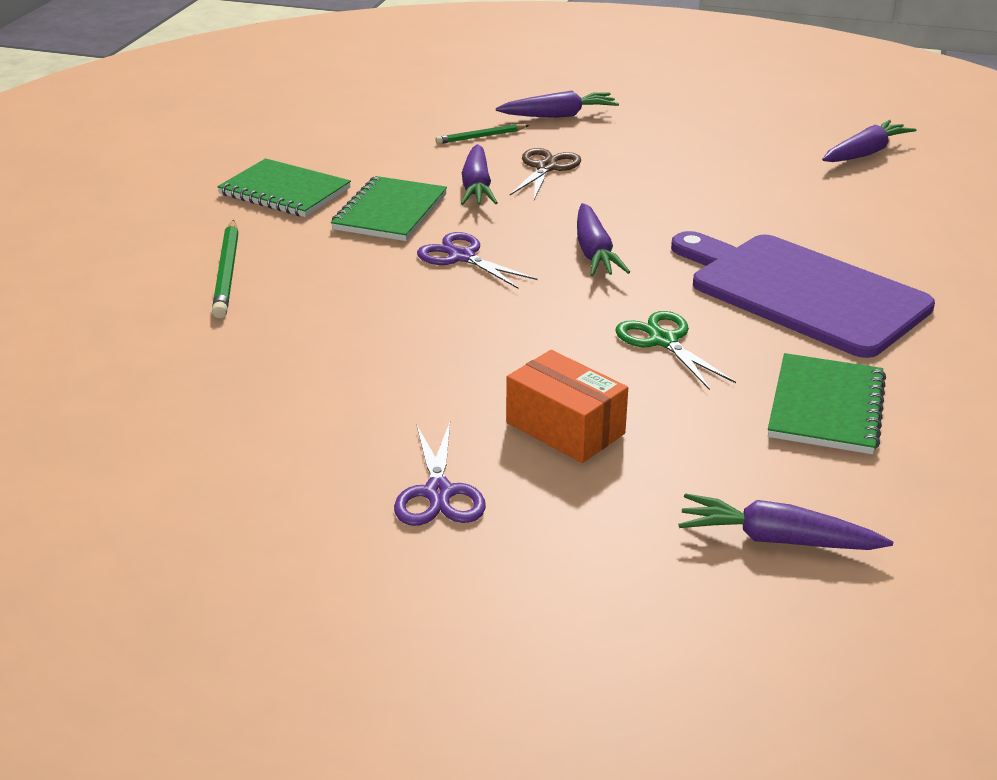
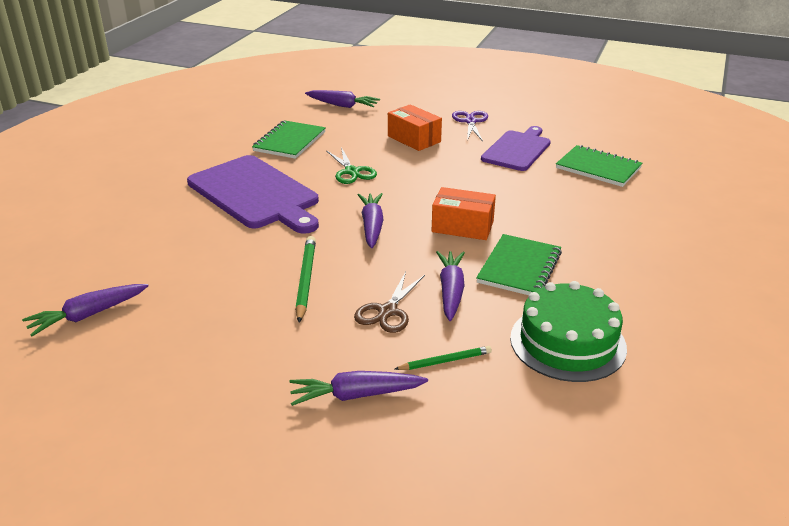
camera: 175 degrees left, 0 degrees up
(227, 272) = (618, 222): green pencil -> green pencil (305, 280)
(285, 191) = (613, 294): green notebook -> green notebook (598, 168)
(345, 409) = (517, 149): none -> purple cutting board
(355, 153) = (567, 342): none -> green cake
(462, 257) = (462, 227): purple scissors -> orange box

